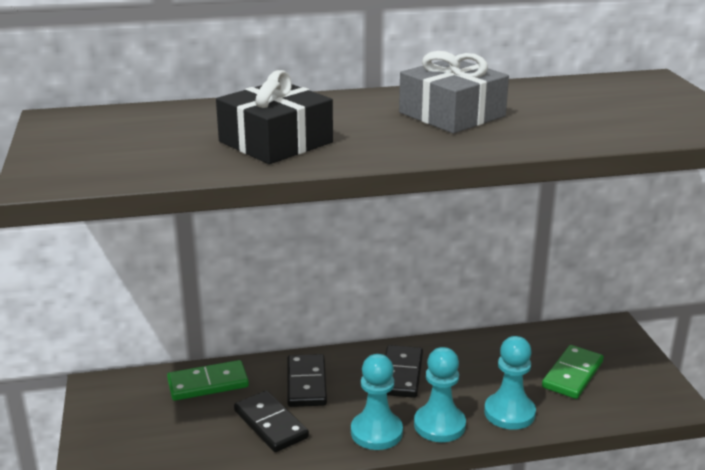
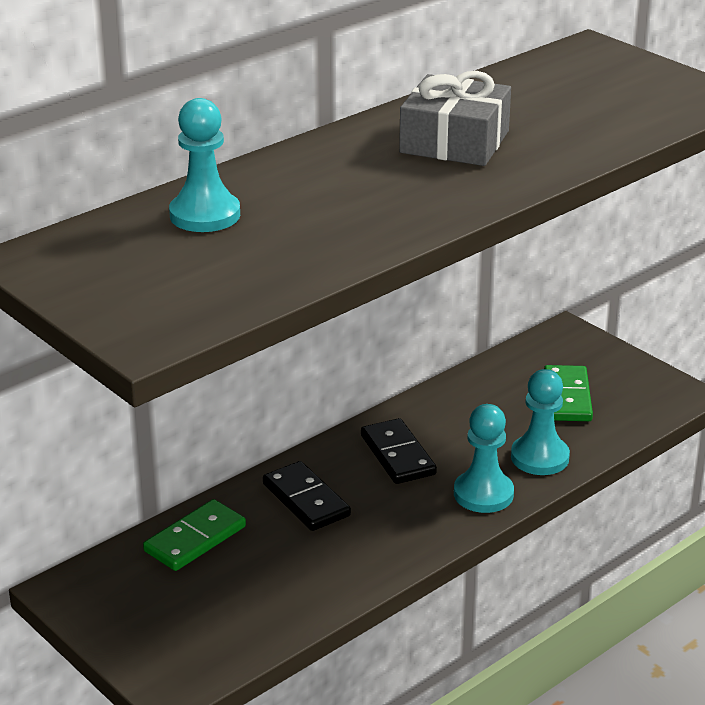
camera: 30 degrees left, 5 degrees up
(271, 424) = (310, 556): black domino -> none
(275, 142) = (324, 223): black gift -> none
(376, 432) = (428, 524): turquoise pawn -> turquoise pawn (205, 215)

